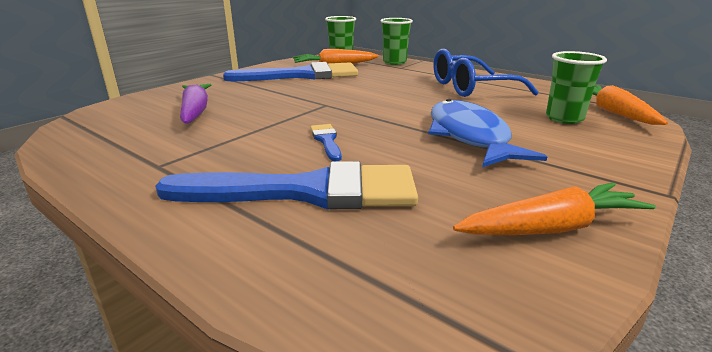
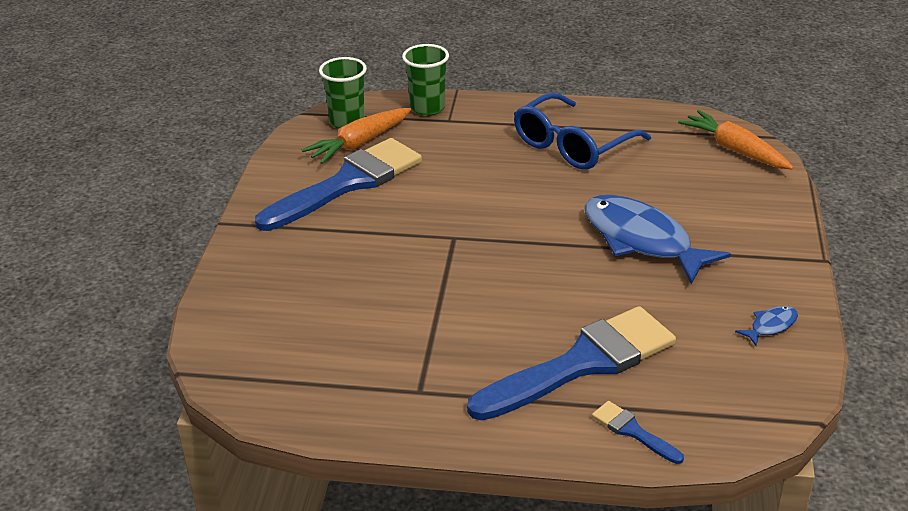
camera: 30 degrees left, 10 degrees up
(195, 111) = (327, 304): purple carrot -> none
(326, 140) = (525, 296): blue brush -> blue brush (632, 431)
(551, 228) = (770, 326): orange carrot -> blue fish
(564, 118) = (700, 177): green cup -> none

